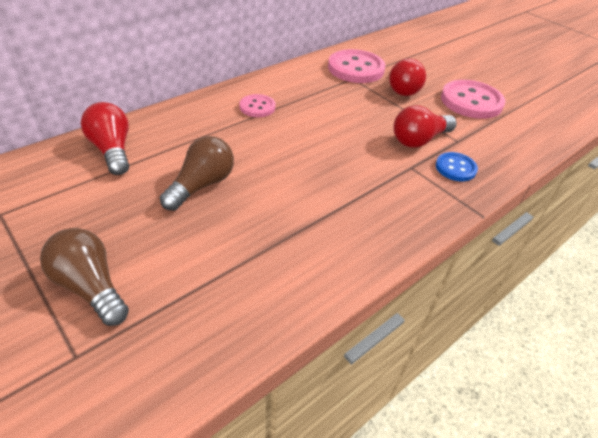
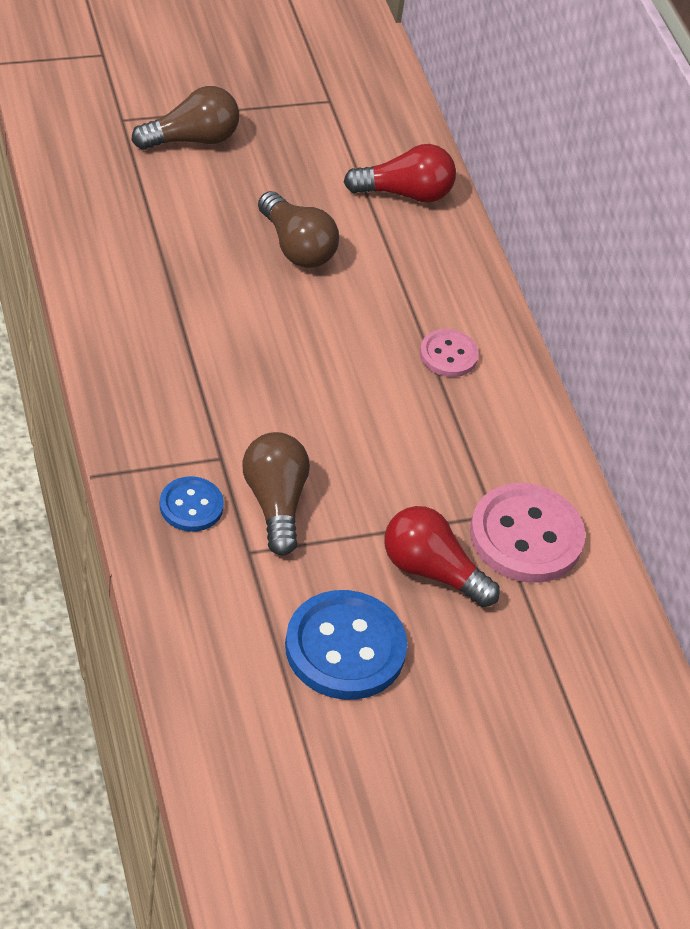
camera: 110 degrees right, 5 degrees up
(419, 140) = (275, 503): red light bulb -> brown light bulb
(471, 101) = (345, 648): pink button -> blue button

